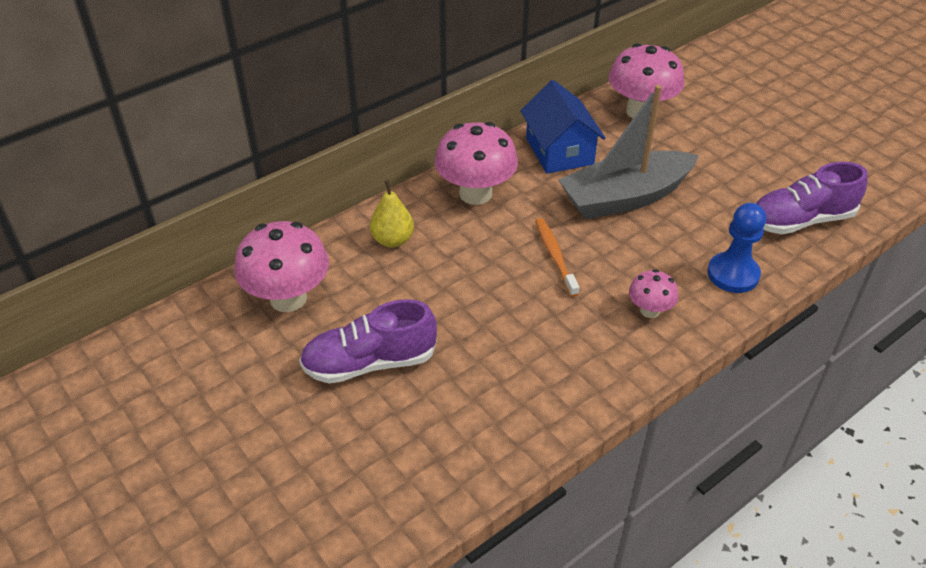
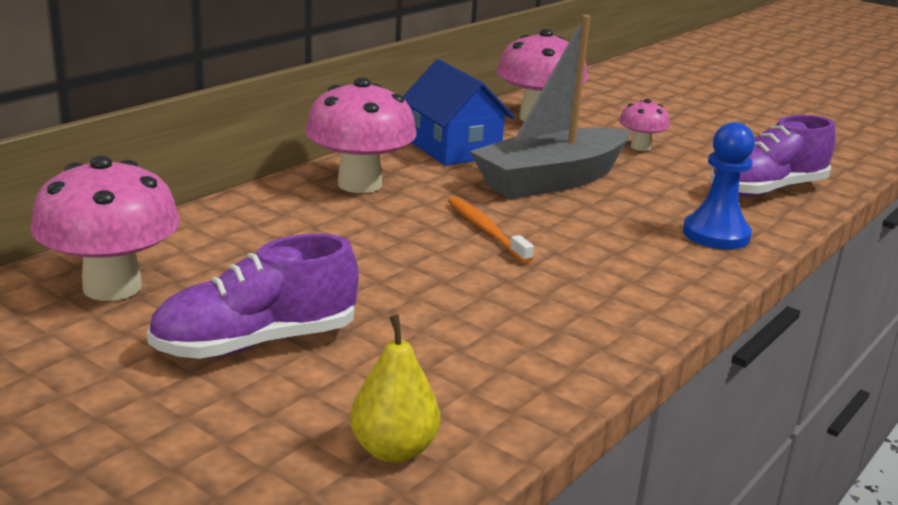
camera: 15 degrees left, 20 degrees down
(393, 240) = (258, 226): yellow pear -> yellow pear (394, 450)
(649, 310) = (631, 270): pink mushroom -> pink mushroom (640, 147)

